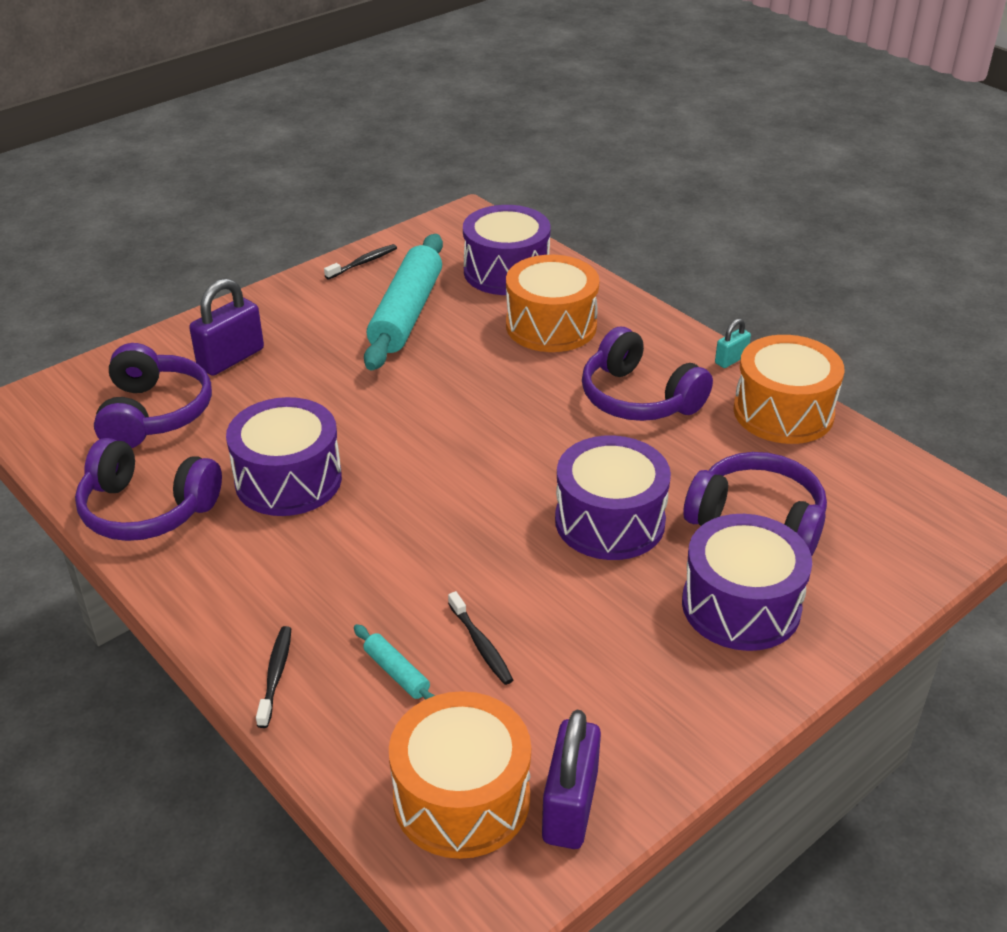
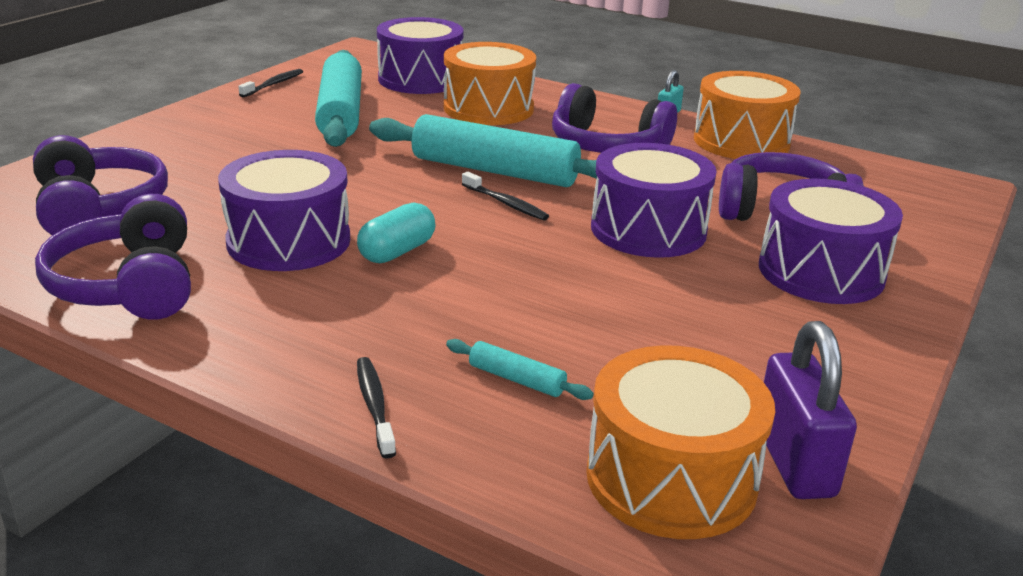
camera: 20 degrees left, 10 degrees down
(147, 509) = (129, 285): purple headphones -> purple headphones turned 75 degrees clockwise
(231, 358) = (168, 159): purple padlock -> none
(371, 509) = (397, 251): none -> turquoise capsule
(481, 644) = (592, 340): black toothbrush -> black toothbrush (505, 203)
(509, 418) = (494, 171): none -> turquoise rolling pin

